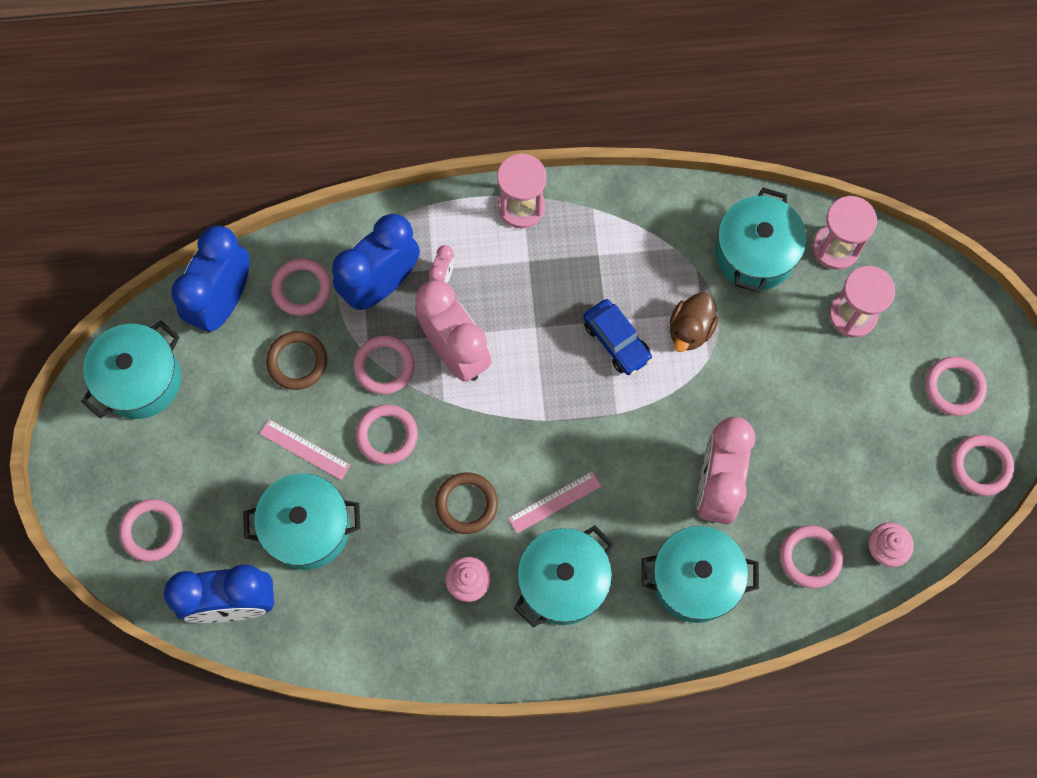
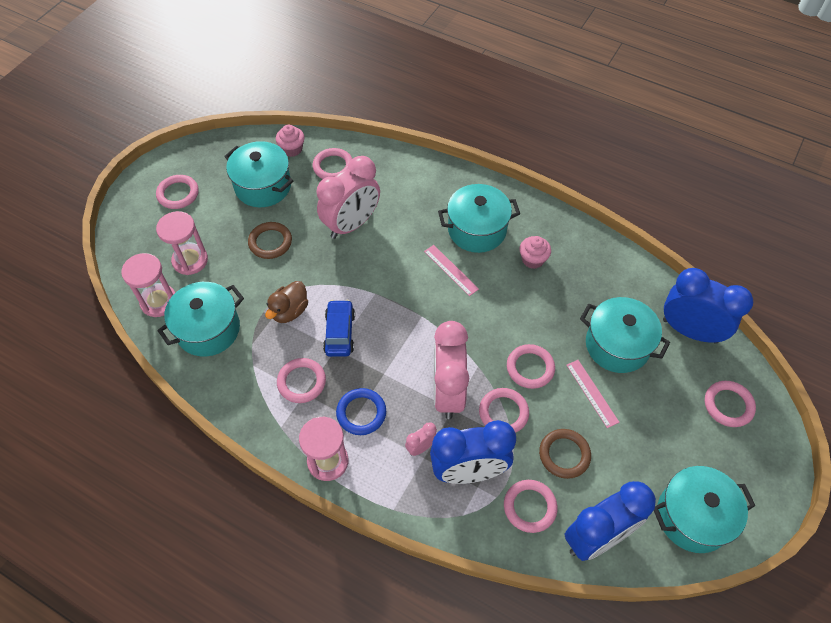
camera: 145 degrees left, 15 degrees down
(466, 504) = (505, 299): brown ring -> brown ring (270, 242)
(526, 272) = (361, 413): none -> blue ring
(554, 502) = (451, 270): pink ruler -> pink ruler turned 45 degrees clockwise
(690, 330) = (289, 311): brown duck -> brown duck turned 150 degrees clockwise
(695, 580) = (402, 191): turquoise pot -> turquoise pot (263, 186)
(981, 466) = (206, 154): pink ring -> pink ring (301, 382)

